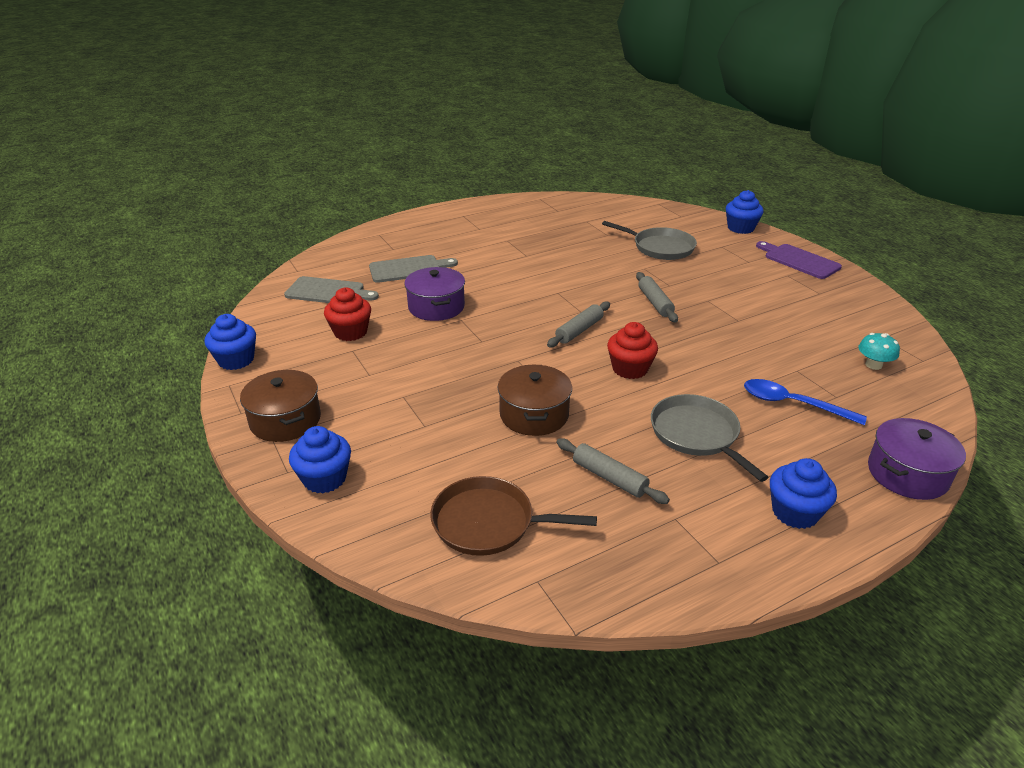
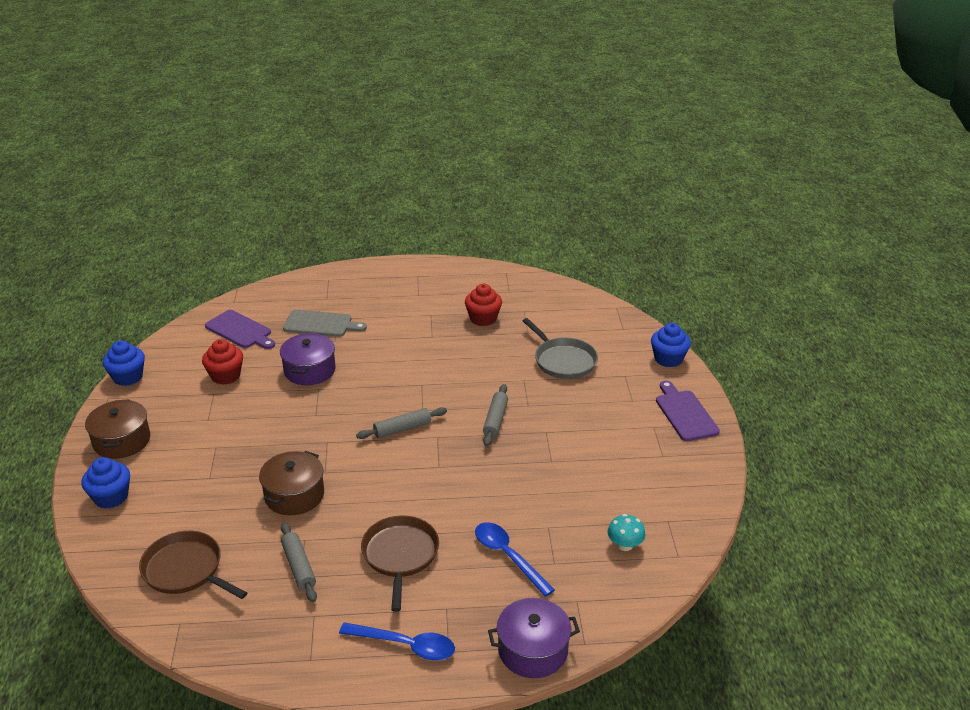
camera: 25 degrees right, 0 degrees up
(328, 292) = (240, 330): grey cutting board -> purple cutting board
(630, 369) = (407, 479): red cupcake -> red cupcake (483, 318)
(697, 434) = (400, 555): grey pan -> brown pan
(795, 512) = (406, 645): blue cupcake -> blue spoon

